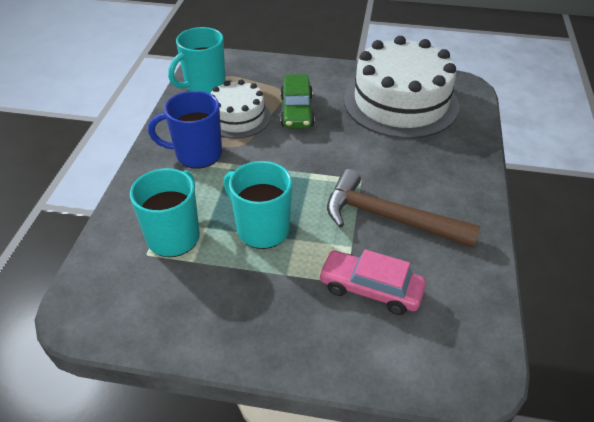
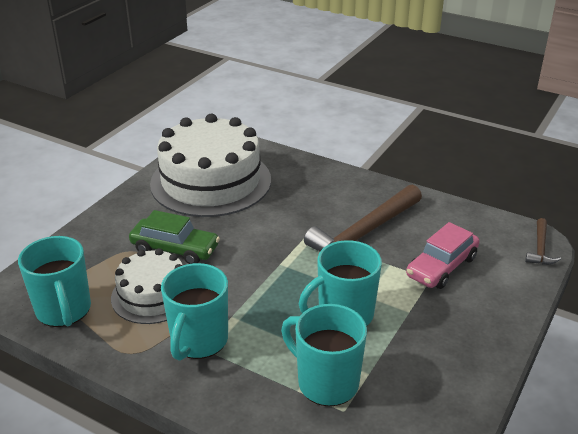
camera: 70 degrees left, 10 degrees down
(197, 154) = (198, 341): blue mug -> turquoise mug
(463, 383) = (540, 248): none -> brown hammer

